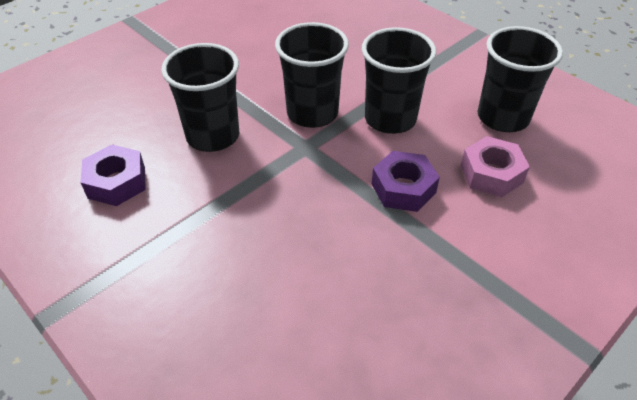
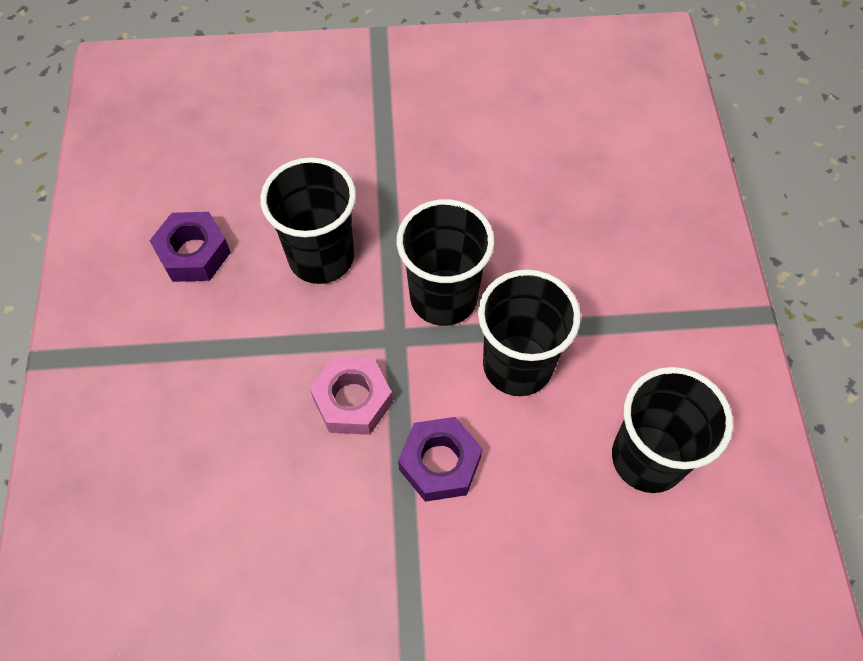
camera: 40 degrees right, 15 degrees up
(491, 174) = (550, 519): pink nut -> pink nut (353, 400)

